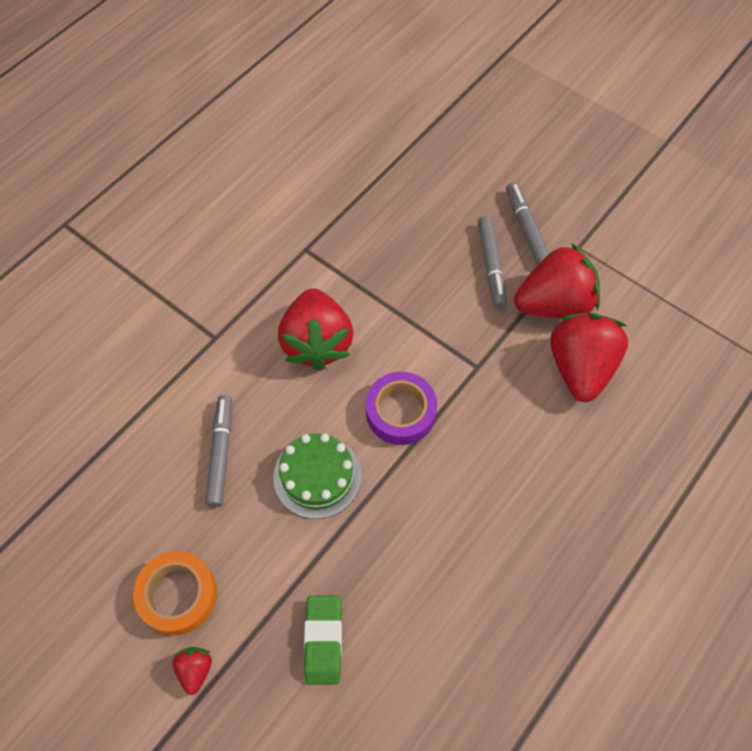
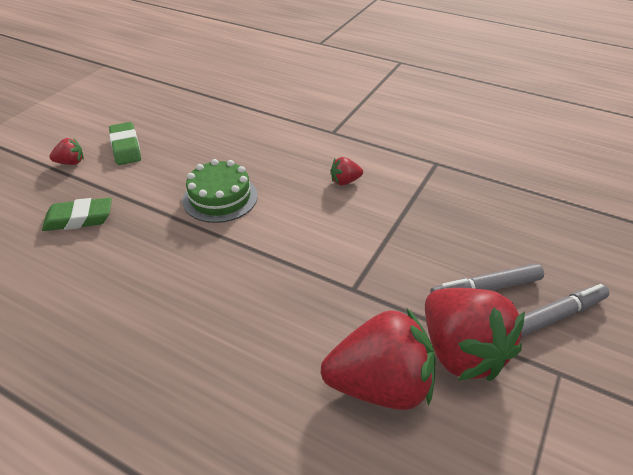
camera: 80 degrees right, 20 degrees down
(178, 595) = (126, 147): orange tape -> green eraser
(221, 453) = (235, 149): grey marker -> none
(317, 343) = (345, 181): red strawberry -> red strawberry, size x0.44
(400, 412) = (288, 239): purple tape -> none

